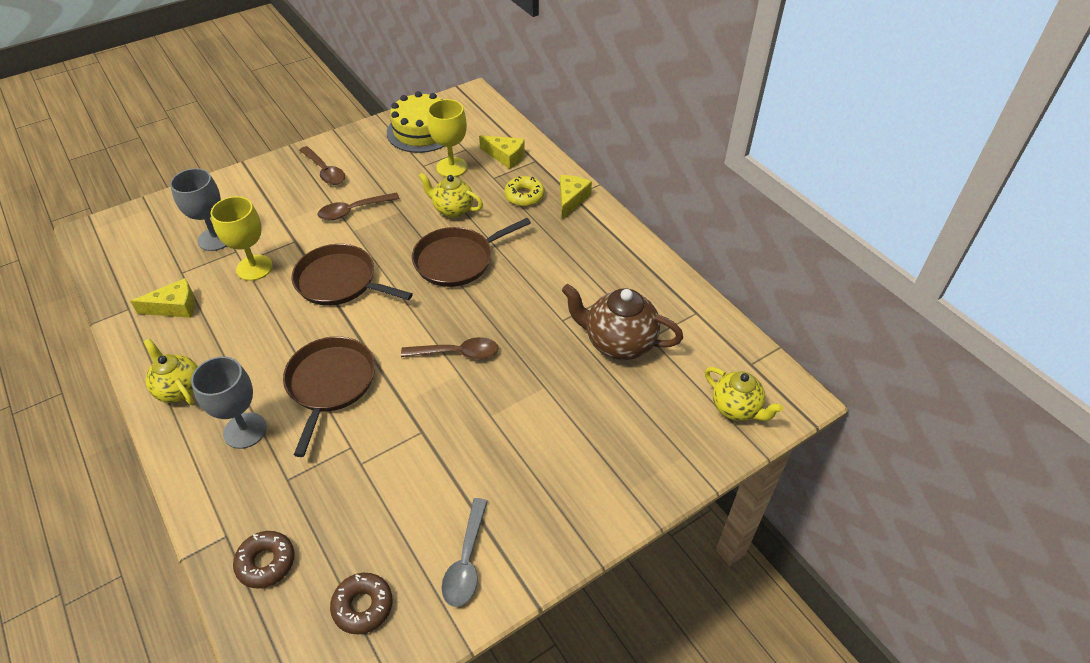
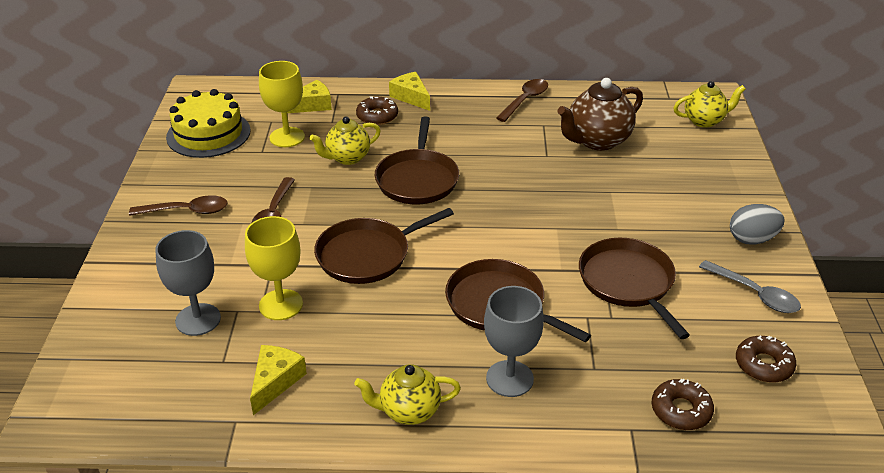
camera: 55 degrees left, 10 degrees down
(416, 456) = (628, 283): none -> brown pan
(457, 353) = (532, 220): brown spoon -> brown spoon (525, 100)
(524, 196) = (377, 116): yellow donut -> brown donut
(555, 527) = (752, 239): none -> grey egg

